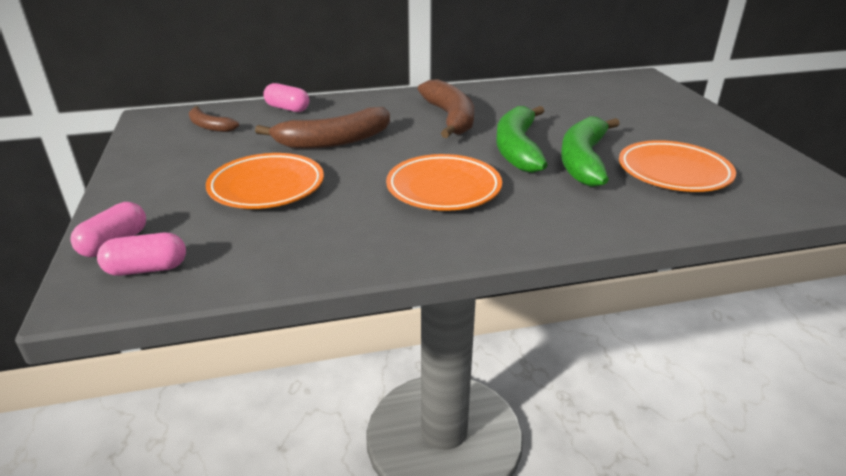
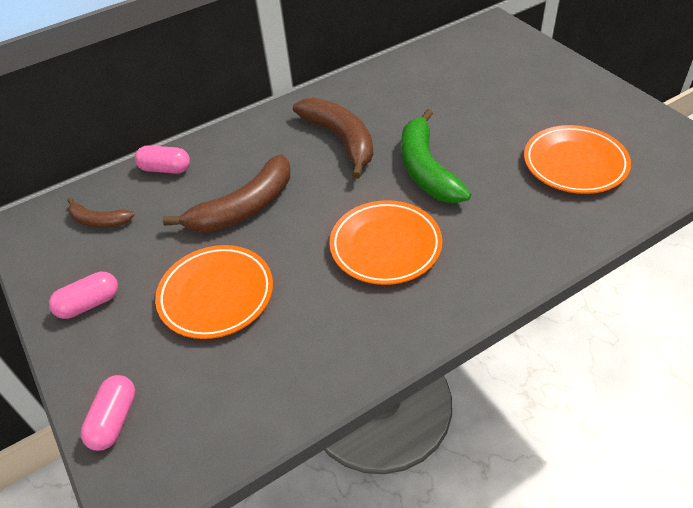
camera: 15 degrees left, 15 degrees up
(147, 269) = (170, 442): pink capsule -> pink capsule (89, 304)
(583, 161) = (492, 170): green banana -> none

